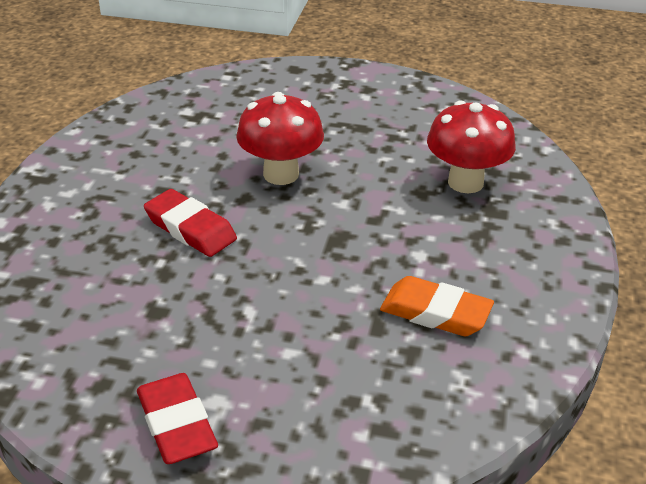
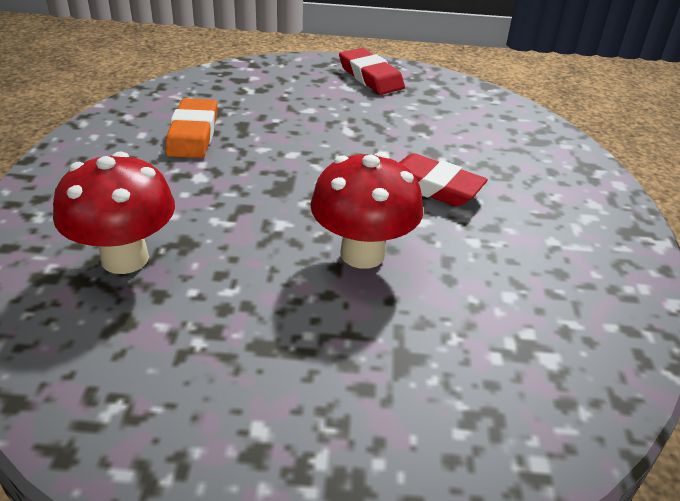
camera: 170 degrees right, 0 degrees up
(435, 313) = (193, 134): orange eraser -> orange eraser turned 75 degrees clockwise

